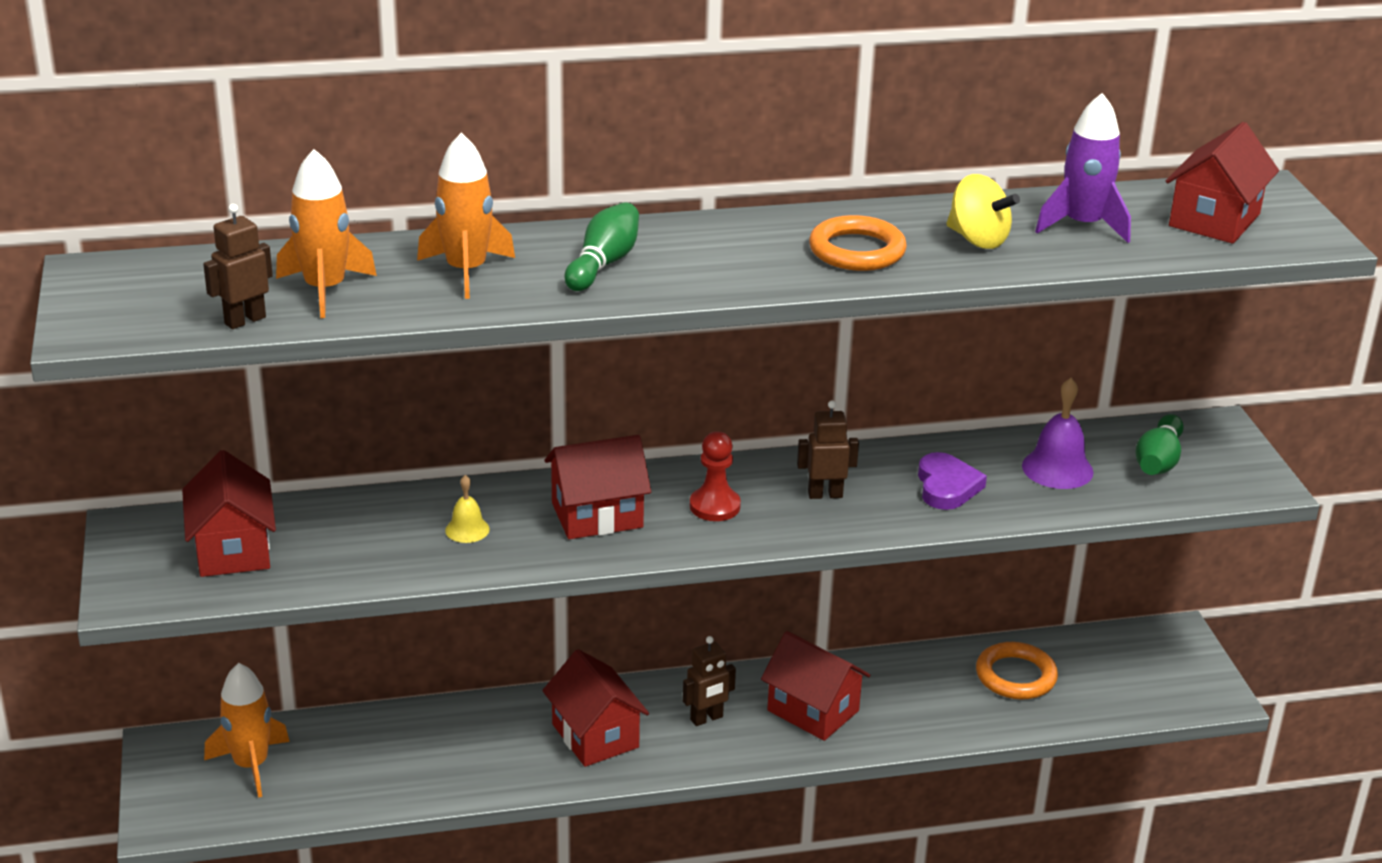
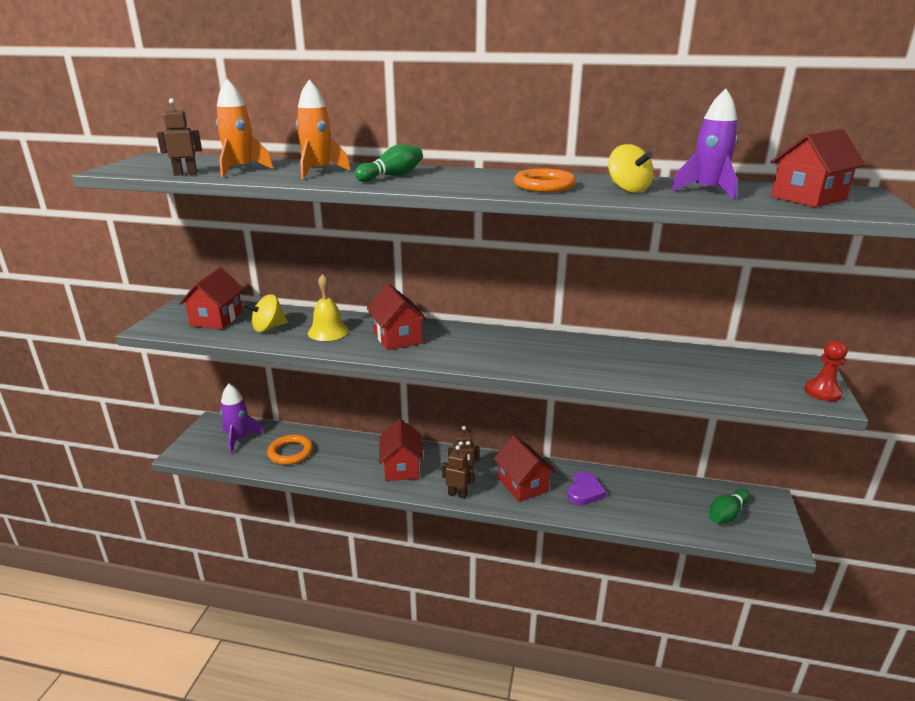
camera: 25 degrees right, 5 degrees down
(251, 765) = (239, 439): orange rocket -> purple rocket
(352, 547) = (268, 328): none -> yellow spinning top
(467, 529) = (328, 331): yellow bell -> yellow bell, size x1.70
(597, 515) = (397, 338): red house -> red house turned 60 degrees clockwise
(714, 506) = (462, 345): red pawn -> red pawn (822, 392)
(825, 494) = (529, 351): brown robot -> brown robot (457, 494)
(947, 486) = (605, 361): purple heart -> purple heart (584, 491)
(1015, 676) = (652, 497): orange ring -> orange ring (290, 452)
(1057, 468) = (683, 365): purple bell -> none
(1158, 461) = (755, 374): green bowling pin -> green bowling pin (727, 514)

